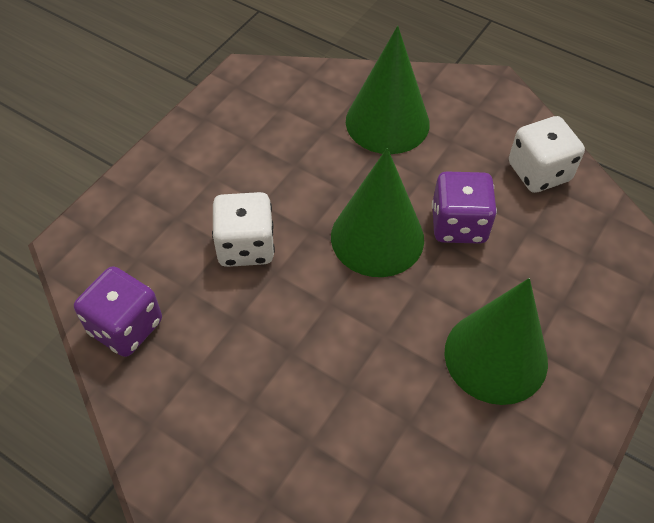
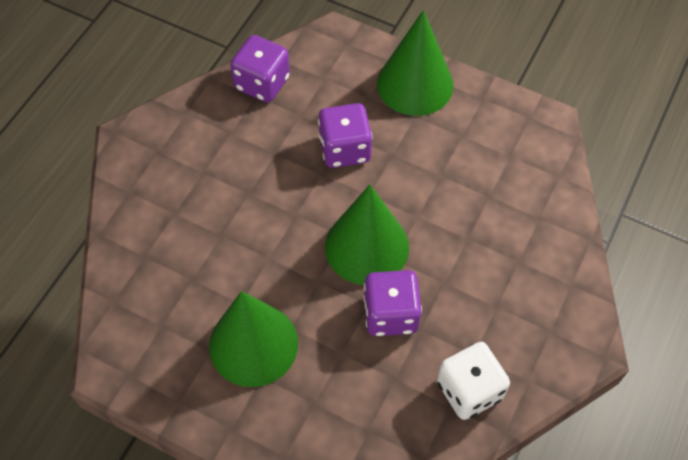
camera: 85 degrees right, 5 degrees up
(245, 246) = (345, 149): white dice -> purple dice
(387, 122) = (509, 247): green cone -> green cone (415, 84)

